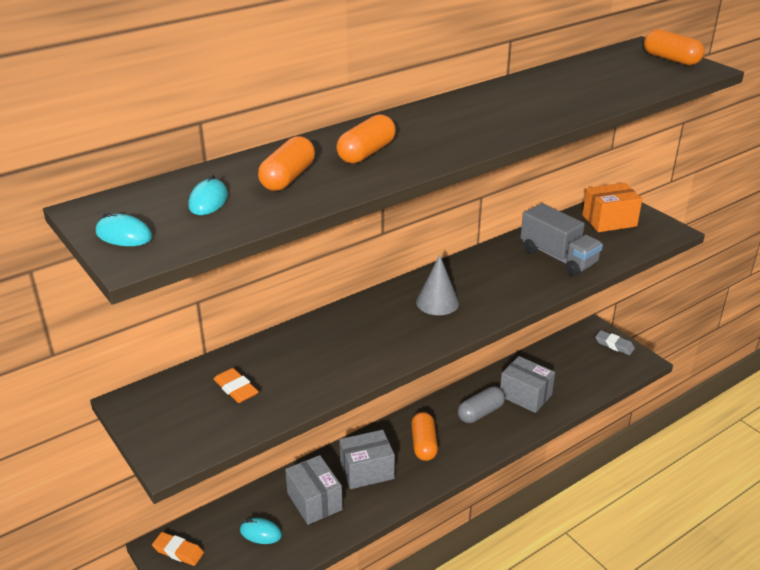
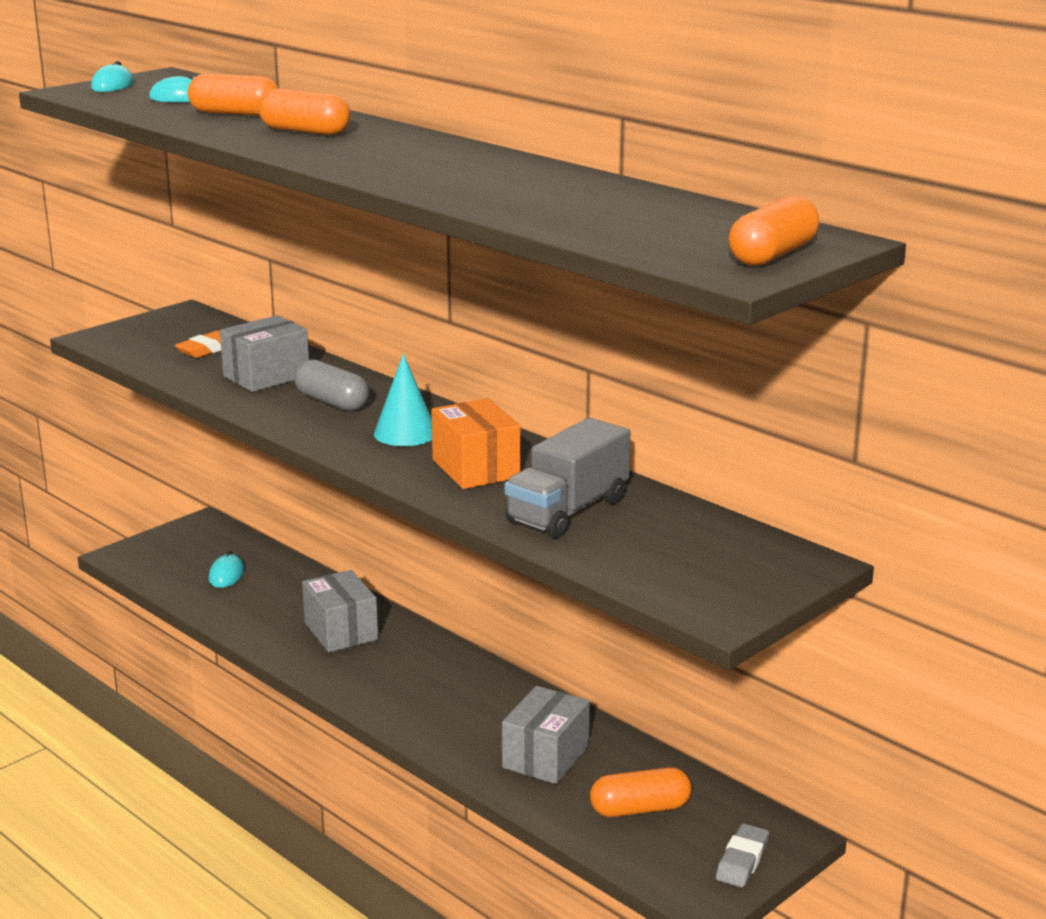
camera: 80 degrees right, 10 degrees down
(178, 551) = (198, 533): orange eraser -> none
(314, 501) = (281, 601): grey box -> grey box (266, 376)
(424, 444) = (403, 670): orange capsule -> orange capsule (640, 809)
(437, 302) = (405, 433): grey cone -> turquoise cone
(480, 413) = (488, 715): grey capsule -> grey capsule (332, 402)
(609, 221) = (724, 555): orange box -> orange box (476, 469)

